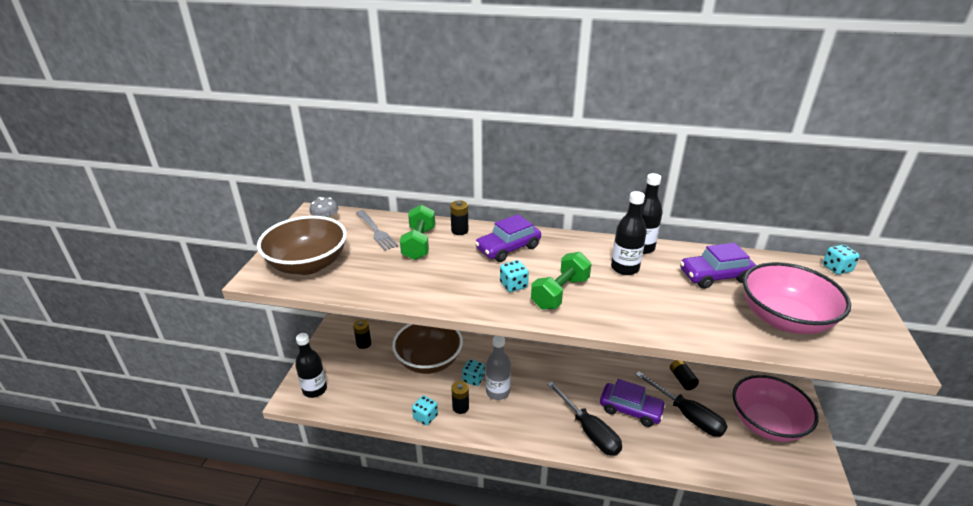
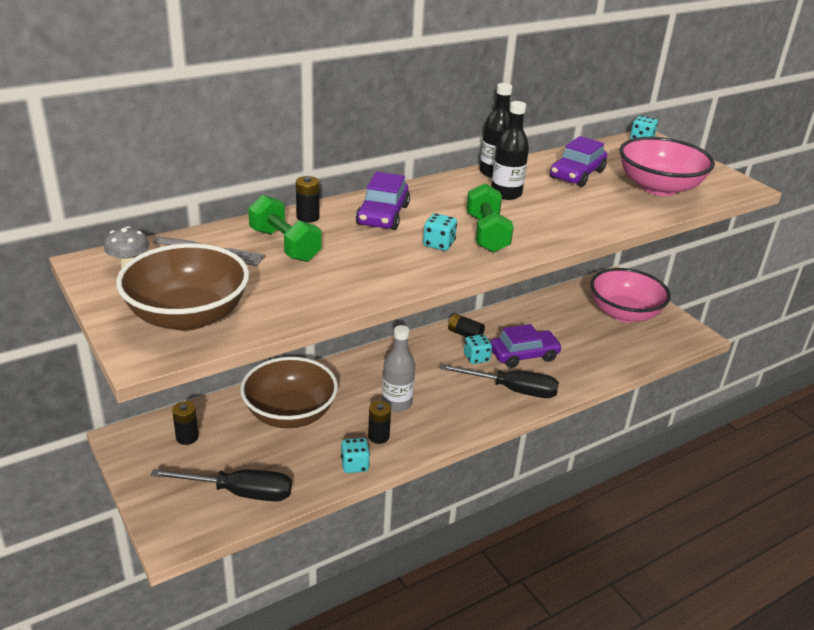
camera: 45 degrees left, 0 degrees up
(315, 389) = (190, 515): black bottle -> none
(473, 379) = (359, 405): turquoise dice -> turquoise dice (476, 358)
(682, 379) = (535, 311): black battery -> black battery (465, 334)
(687, 415) = (568, 336): black screwdriver -> black screwdriver (239, 492)

